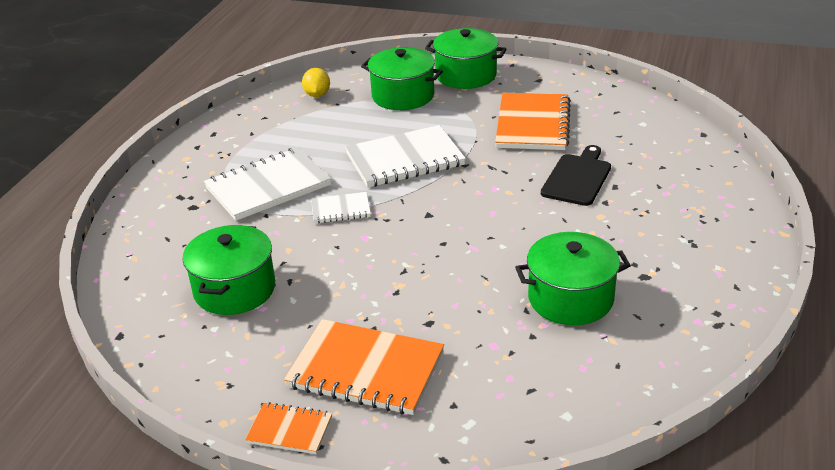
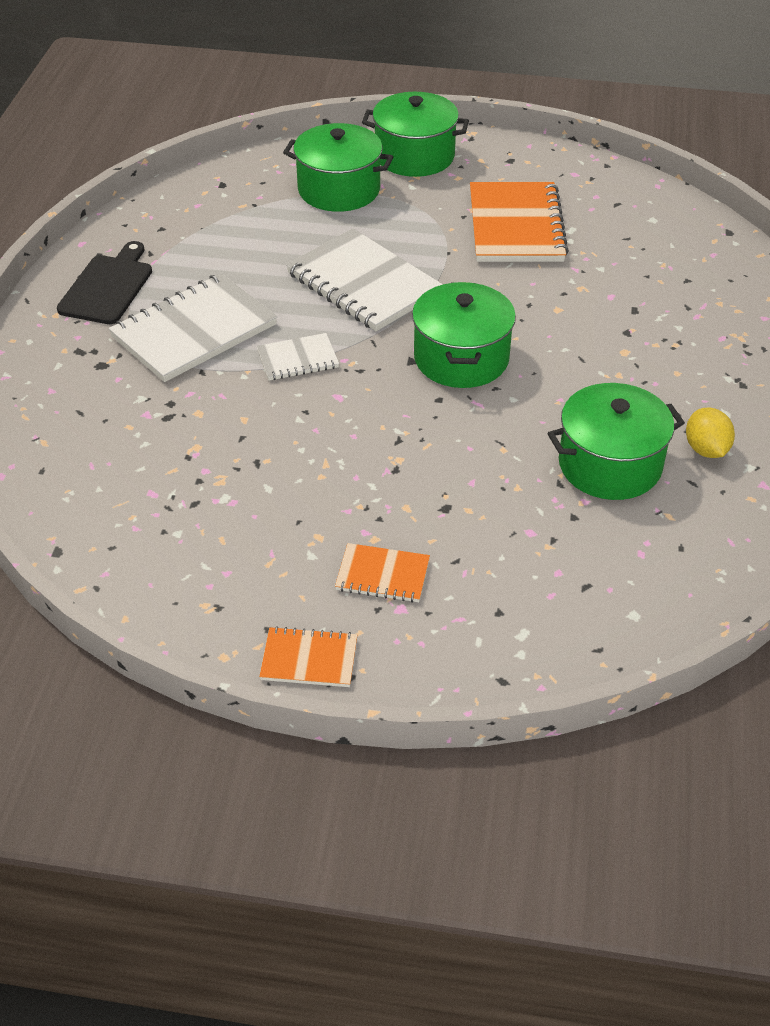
camera: 10 degrees left, 10 degrees up
(234, 289) = (189, 478): green pot -> green pot (461, 358)
(317, 95) = (224, 192): yellow lemon -> yellow lemon (706, 449)
(365, 370) = (382, 575): orange notebook -> orange notebook, size x0.51
(405, 160) = (363, 284): white notebook -> white notebook turned 75 degrees clockwise
(577, 178) = (586, 300): black cutting board -> black cutting board (107, 287)

